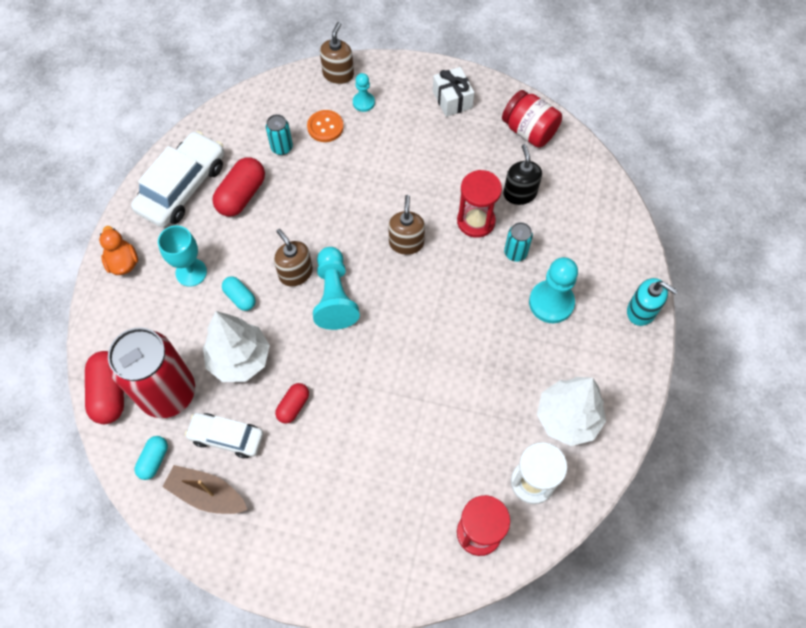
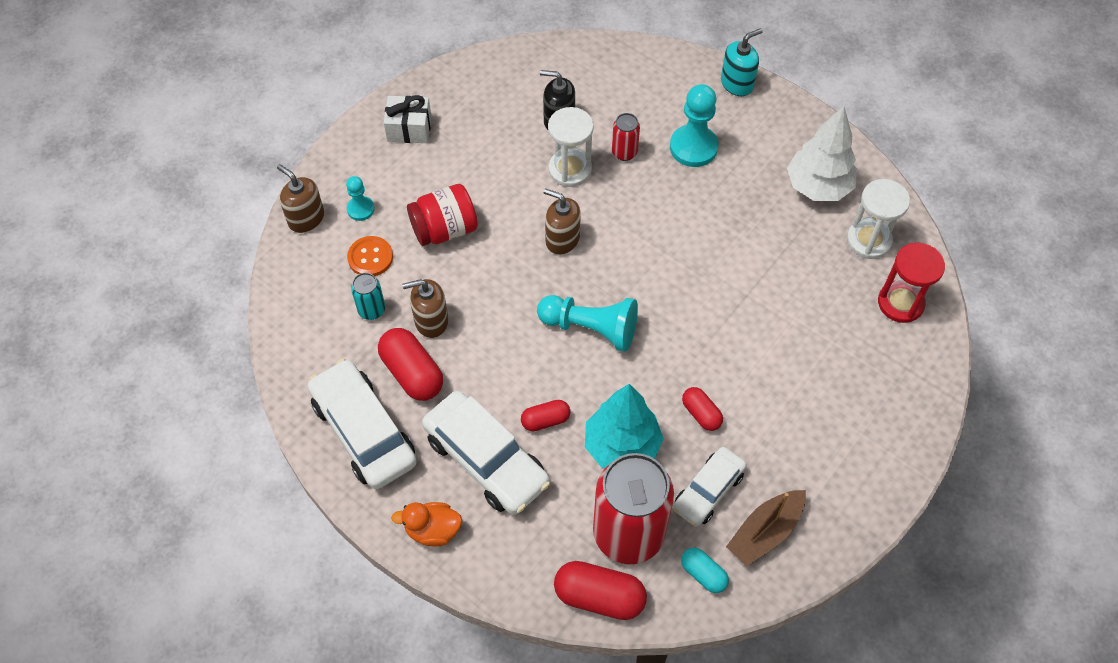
camera: 65 degrees left, 5 degrees down
(191, 272) = (486, 460): turquoise goblet -> white car
(239, 359) = (621, 447): white tree -> turquoise tree
(240, 297) = (545, 420): turquoise capsule -> red capsule
(295, 273) = (543, 355): brown soap dispenser -> brown soap dispenser (431, 321)
(476, 221) = (570, 169): red hourglass -> white hourglass
(515, 253) = (624, 152): turquoise can -> red can
(529, 131) = (489, 81): red jar -> red jar (444, 229)

